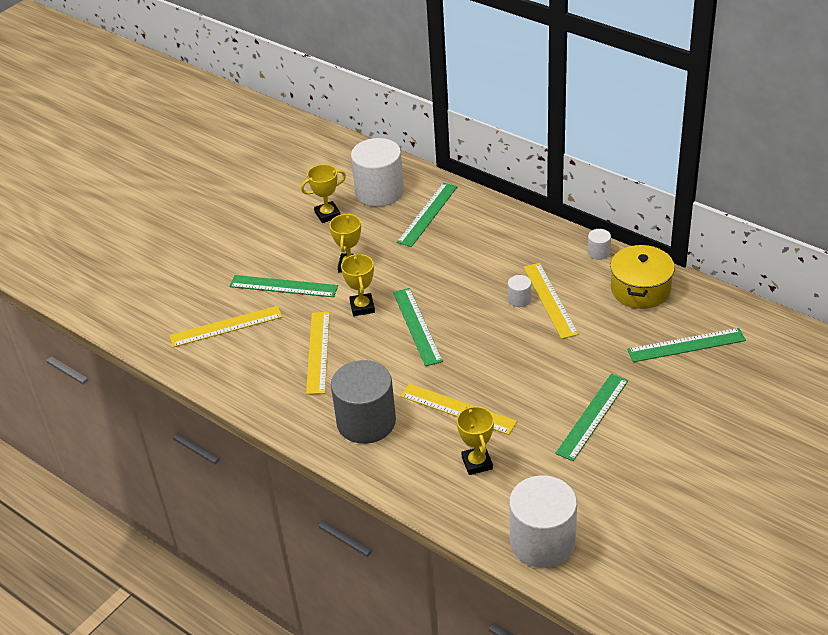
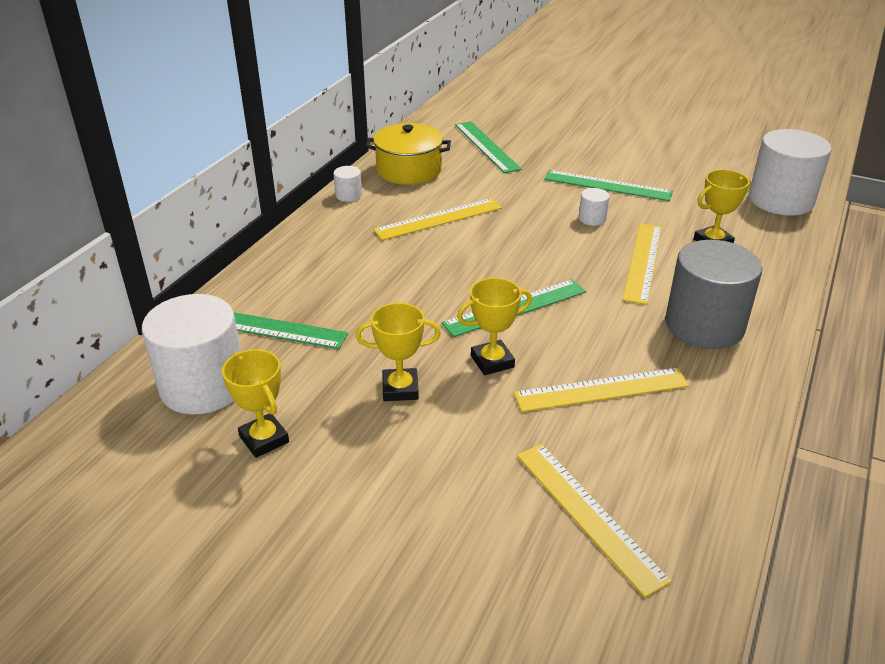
camera: 105 degrees left, 5 degrees down
(283, 286) = (465, 459): green ruler -> none
(519, 299) = (442, 238): white cylinder -> white cylinder (592, 218)

